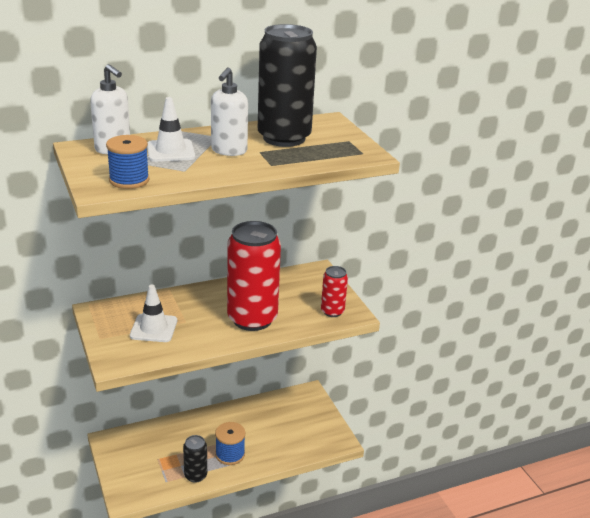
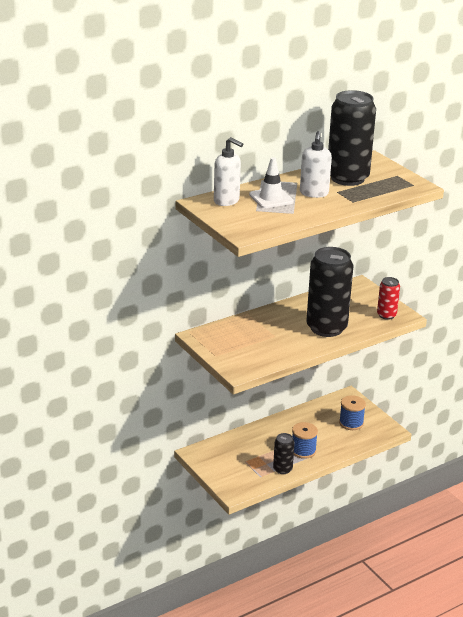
camera: 10 degrees left, 0 degrees up
(129, 180) = (260, 225): blue spool -> blue spool (351, 423)
(154, 328) = (253, 343): white traffic cone -> none
(252, 319) = (326, 328): red can -> black can

